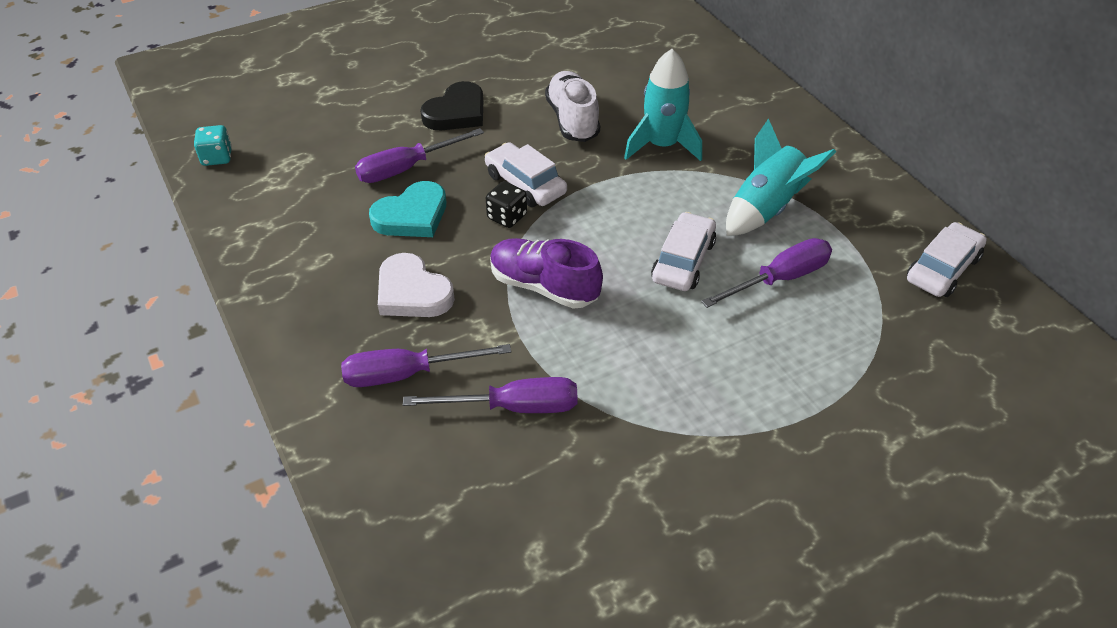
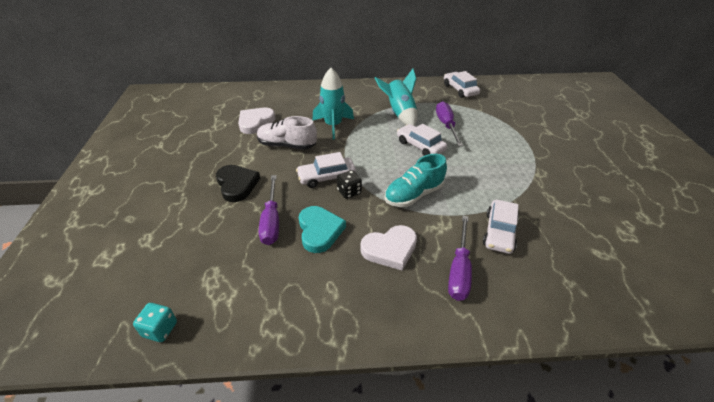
camera: 65 degrees left, 5 degrees down
(513, 407) = (499, 232): purple screwdriver -> white car
(544, 286) = (414, 195): purple shoe -> turquoise shoe
(606, 69) = (255, 122): none -> white heart

